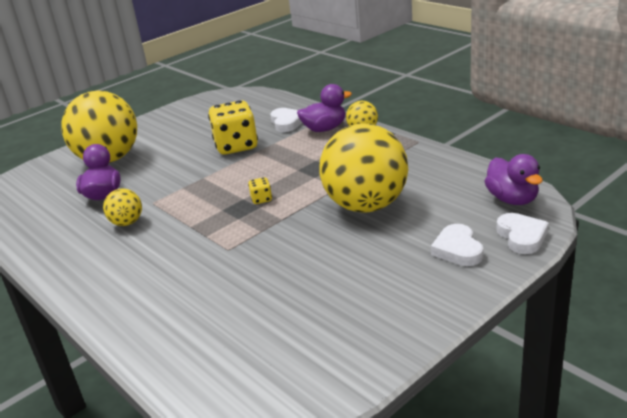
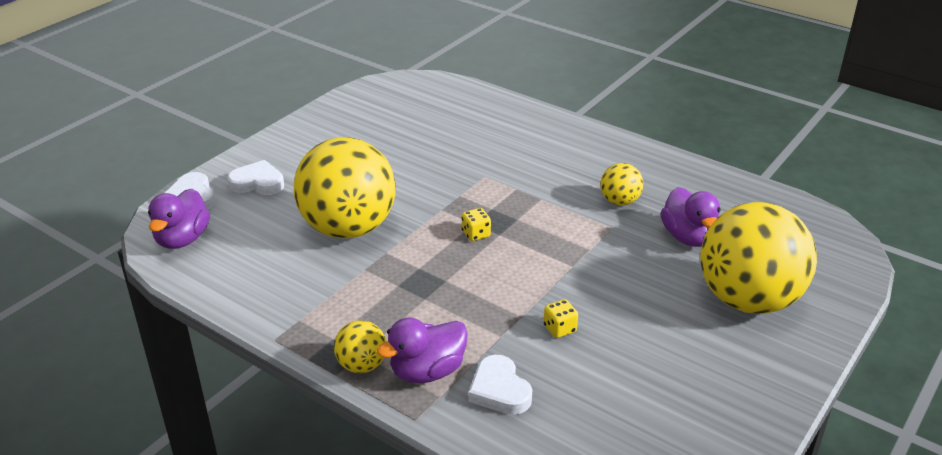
camera: 165 degrees right, 5 degrees up
(236, 146) = (559, 329): yellow dice -> yellow dice, size x0.42
(457, 249) = (258, 183): white heart -> white heart turned 60 degrees counterclockwise
(512, 199) = (182, 239): purple duck -> purple duck turned 135 degrees counterclockwise

